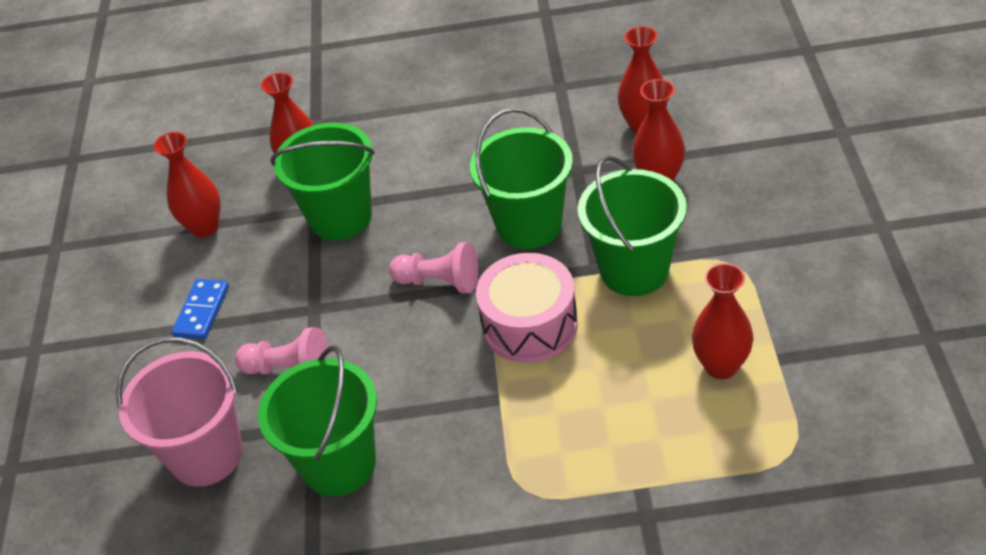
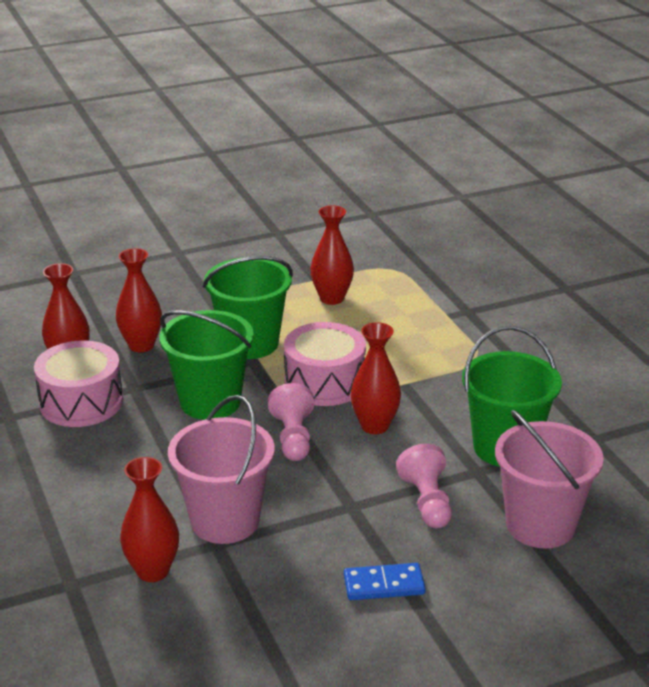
camera: 115 degrees left, 15 degrees down
(205, 227) = (263, 625): red vase -> red vase (375, 426)
(340, 217) = (225, 521): green bucket -> pink bucket
(566, 133) = (81, 402): none -> pink drum

